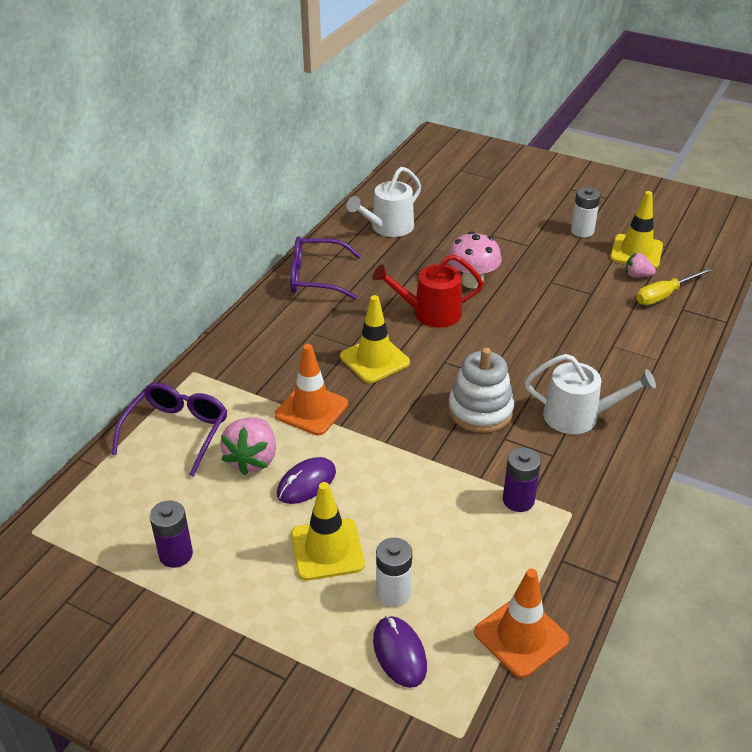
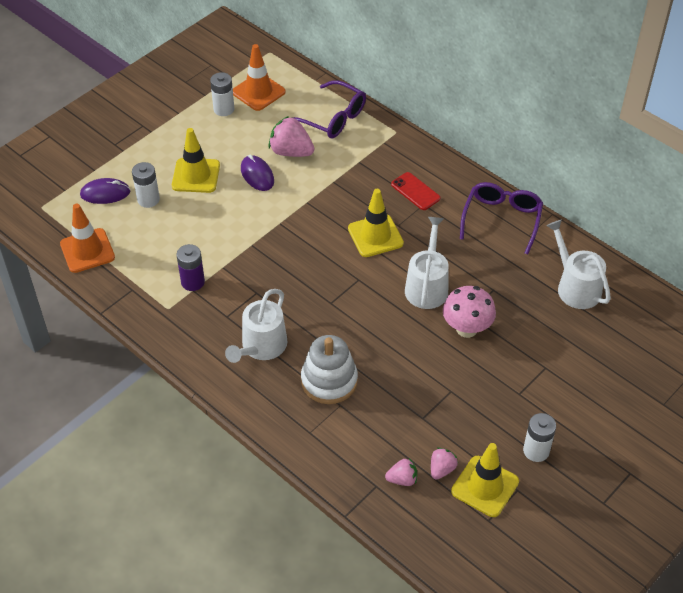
camera: 105 degrees right, 10 degrees up
(176, 554) = (224, 109): purple battery -> white battery
(293, 341) = (415, 191): none -> red phone
(311, 409) = (330, 189): orange traffic cone -> orange traffic cone (258, 92)
(431, 313) = (427, 286): red watering can -> white watering can
(480, 410) = (291, 286): white stacking toy -> white stacking toy (329, 381)
(664, 295) = (402, 479): yellow screwdriver -> pink strawberry

